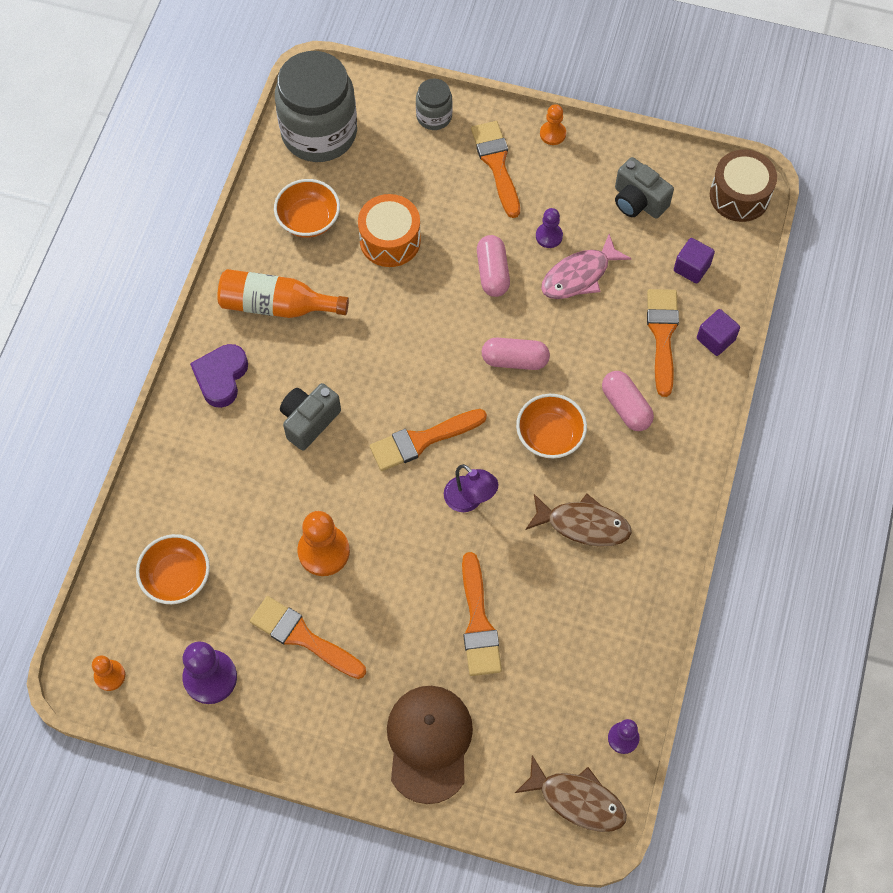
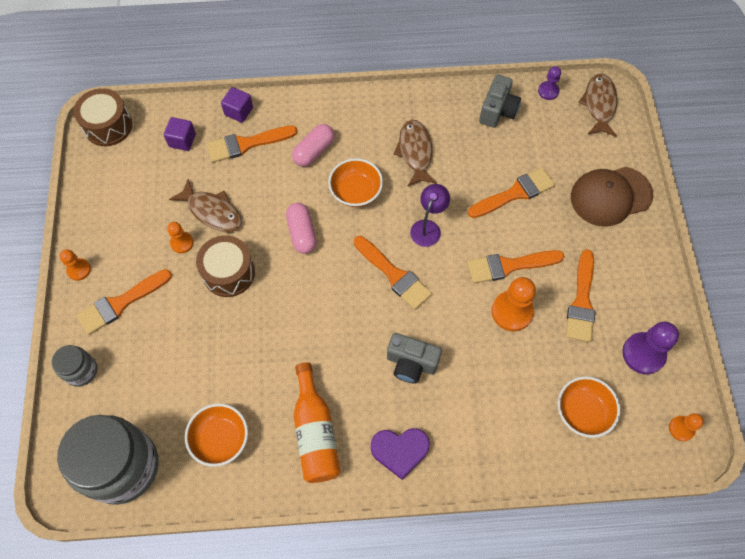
camera: 110 degrees left, 0 degrees up
(382, 573) = (509, 266): none -> orange brush
(390, 240) = (221, 362): orange drum -> none
(492, 273) = (229, 273): pink capsule -> brown drum
(549, 236) = (182, 243): purple pawn -> orange pawn
(579, 275) = (212, 211): pink fish -> brown fish
(638, 201) = (131, 190): grey camera -> grey camera (497, 111)

